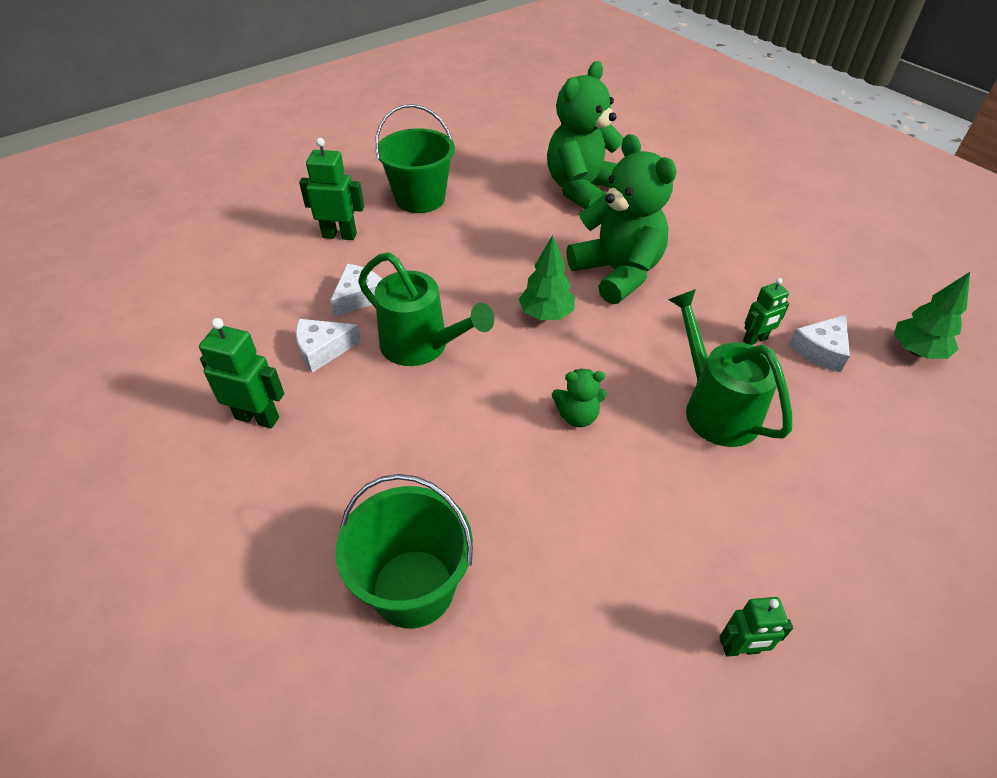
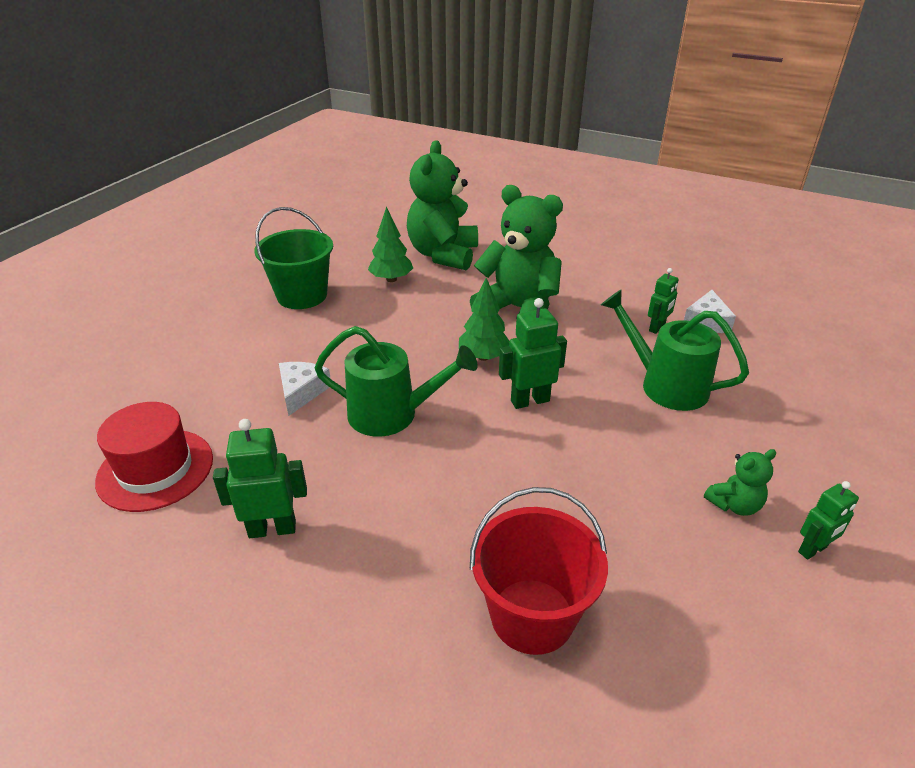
camera: 25 degrees left, 10 degrees down
(204, 330) = (155, 469): none -> red hat
(323, 350) = (298, 447): white cheese -> none
(339, 235) = (243, 345): green robot -> green robot (529, 400)
(413, 588) = (532, 616): green bucket -> red bucket
(577, 416) = (567, 426): green teddy bear -> green teddy bear (734, 505)
(916, 351) = (767, 303): green tree -> green tree (391, 279)

